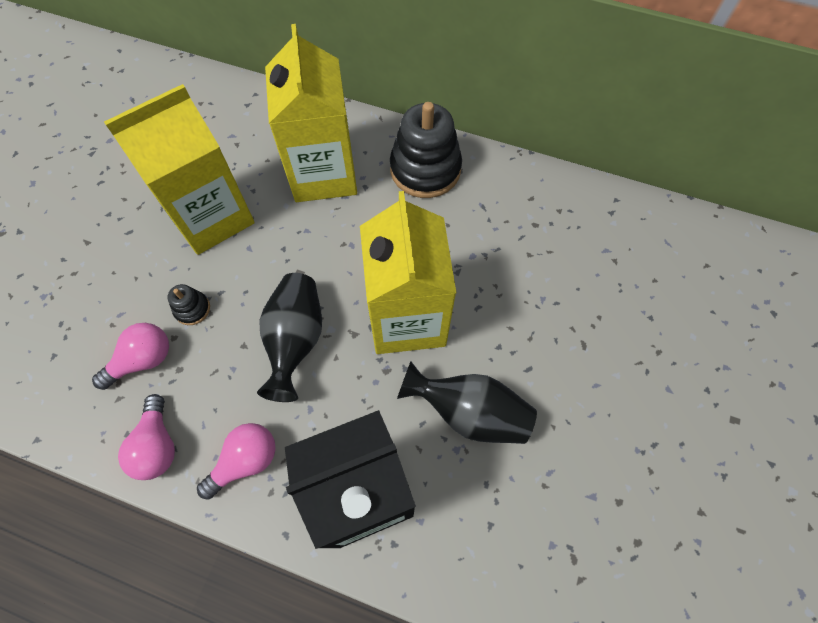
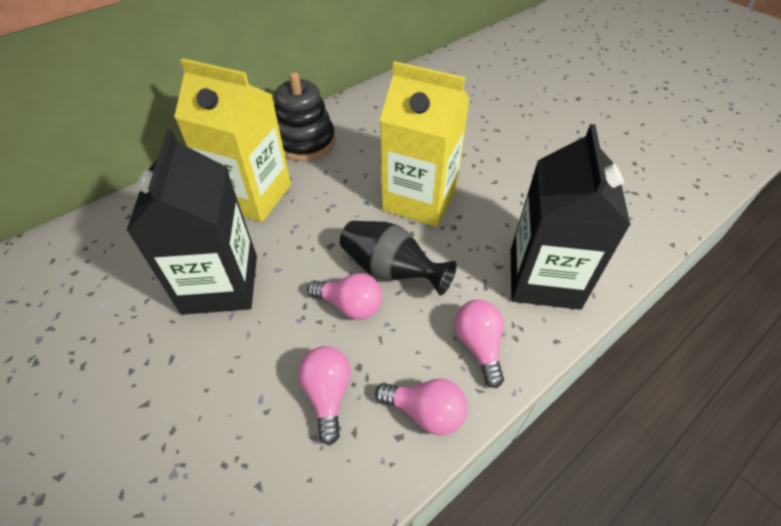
camera: 60 degrees left, 15 degrees down
(192, 309) = (304, 333): black stacking toy -> none
(212, 217) = (220, 284): yellow carton -> black carton
(238, 328) = (350, 305): none -> pink light bulb
(469, 412) = (513, 198): black vase -> none

